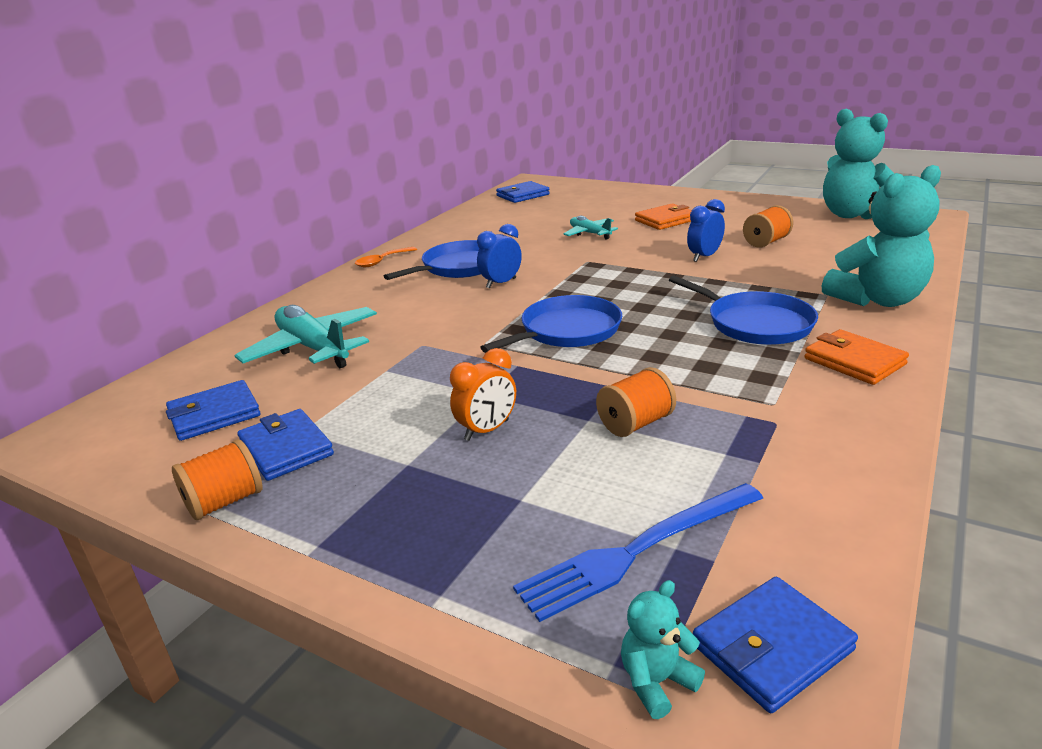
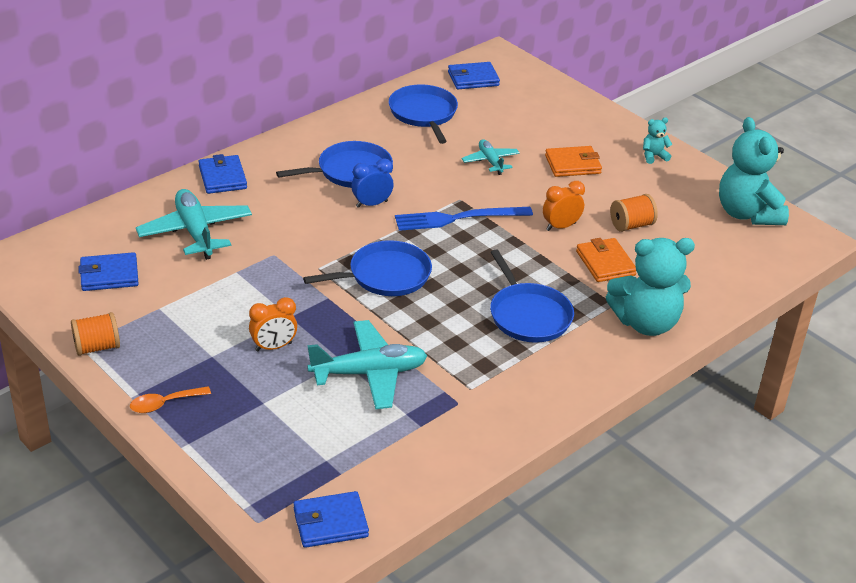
camera: 15 degrees right, 10 degrees up
(286, 449) = (144, 319): blue wallet -> blue wallet (222, 177)
(382, 261) = (292, 142): orange spoon -> orange spoon (164, 404)
(498, 220) = (423, 114): none -> blue pan
(635, 423) = (369, 373): orange spool -> turquoise plane
(638, 550) = (305, 454): blue fork -> blue fork (458, 218)
(656, 682) = (264, 518): turquoise teddy bear -> turquoise teddy bear (653, 156)
(704, 257) = (560, 226): blue clock -> orange clock
(854, 361) = (561, 373): orange wallet -> orange wallet (605, 263)

